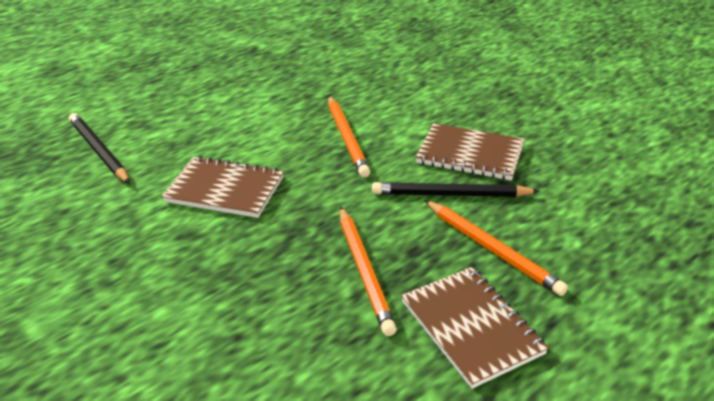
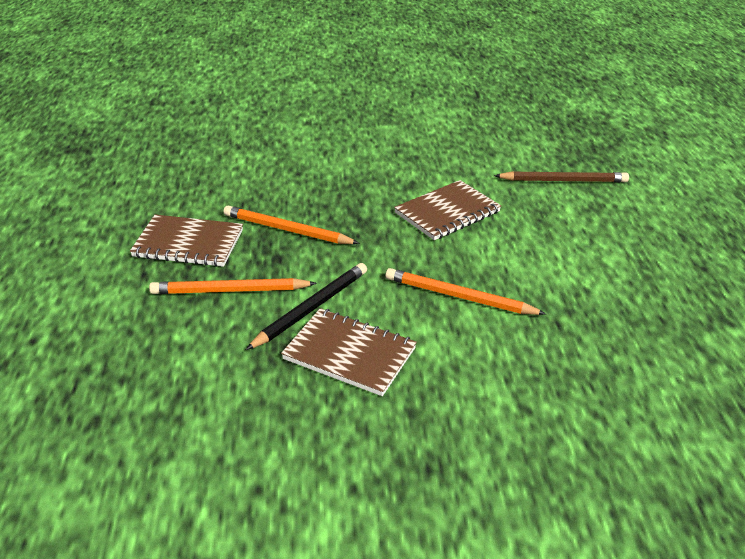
camera: 125 degrees right, 0 degrees up
(99, 151) = (563, 181): black pencil -> brown pencil
(470, 154) = (349, 354): brown notebook -> brown notebook turned 60 degrees clockwise

